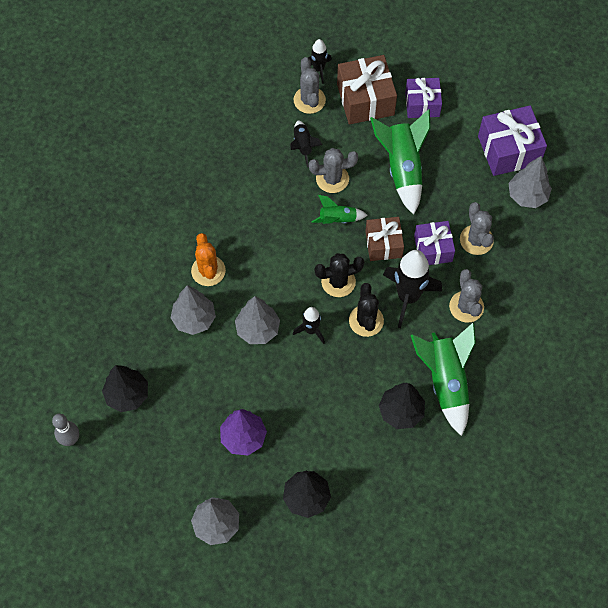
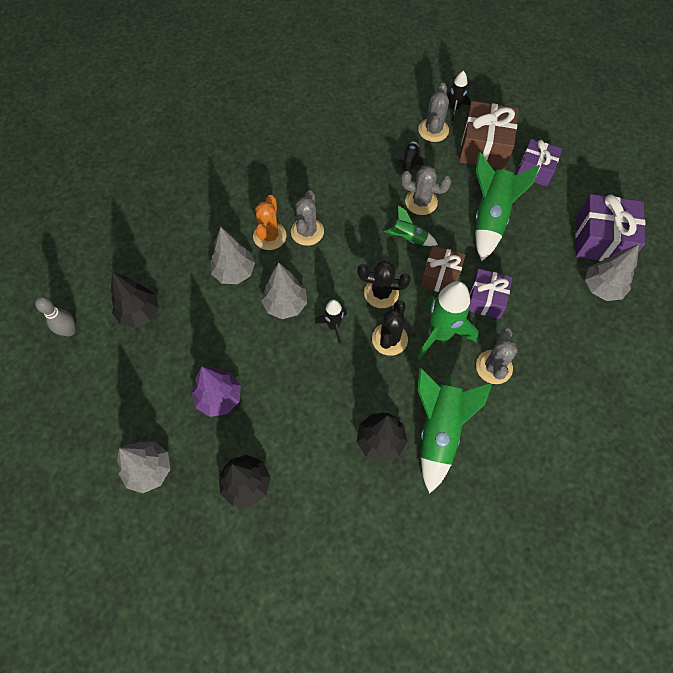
camera: 25 degrees right, 0 degrees up
(408, 297) = (441, 334): black rocket -> green rocket
(476, 240) = (532, 308): grey cactus -> grey cactus (307, 231)

